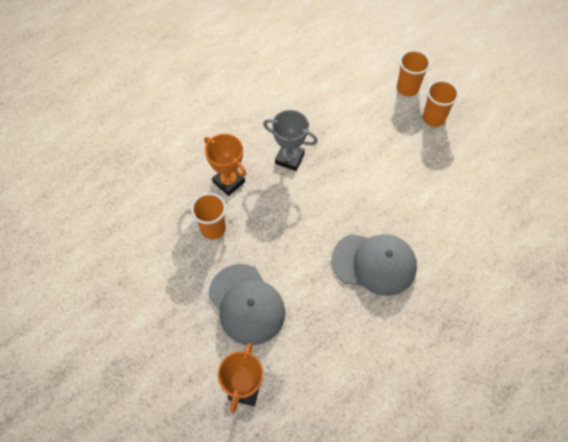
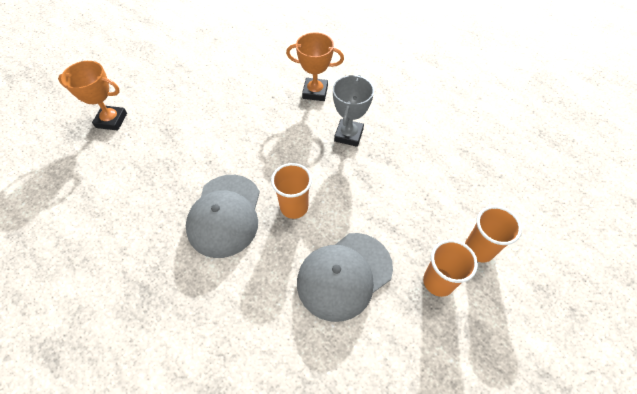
camera: 85 degrees right, 5 degrees down
(213, 229) = (264, 86): orange cup -> orange cup (294, 207)
(229, 182) = (315, 92): orange trophy -> orange trophy turned 60 degrees clockwise
(246, 304) = (189, 115): grey cap -> grey cap (344, 275)

